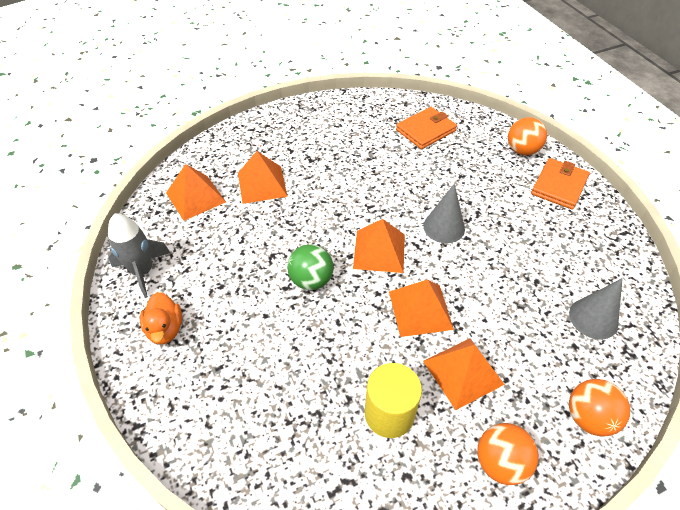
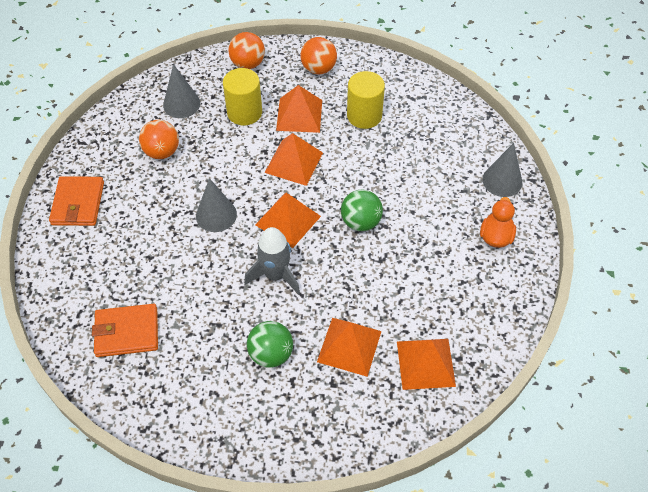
camera: 150 degrees left, 5 degrees up
(143, 271) = (502, 299): grey rocket -> grey rocket (275, 275)
(176, 404) = (502, 180): none -> grey cone
(317, 157) = (271, 354): none -> green ball
(522, 150) = (63, 255): orange ball -> orange ball (162, 152)
(522, 343) = (244, 112): none -> yellow cylinder
(559, 186) = (78, 203): orange wallet -> orange wallet turned 60 degrees counterclockwise

